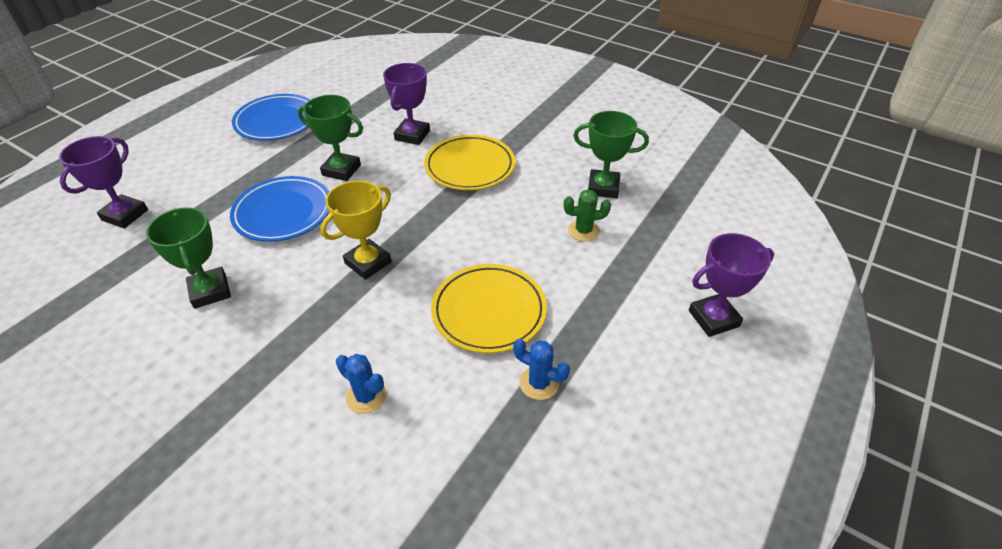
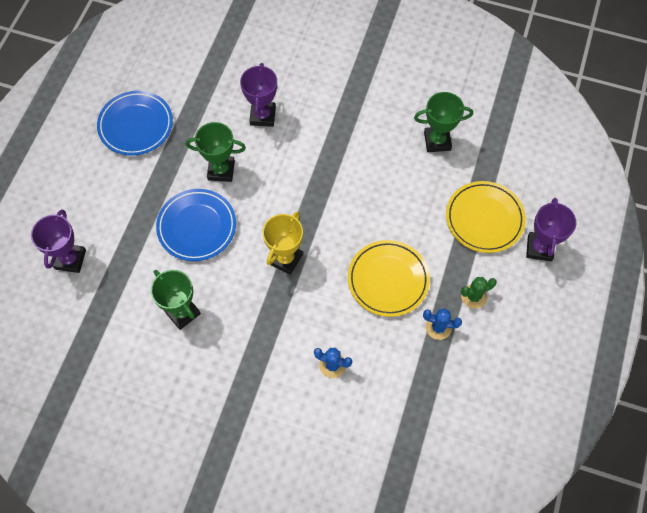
camera: 15 degrees left, 20 degrees up
(470, 166) = (325, 142): yellow plate -> yellow plate (484, 219)
(583, 231) = (433, 190): green cactus -> green cactus (474, 296)
(713, 318) = (539, 248): purple trophy -> purple trophy turned 45 degrees counterclockwise

